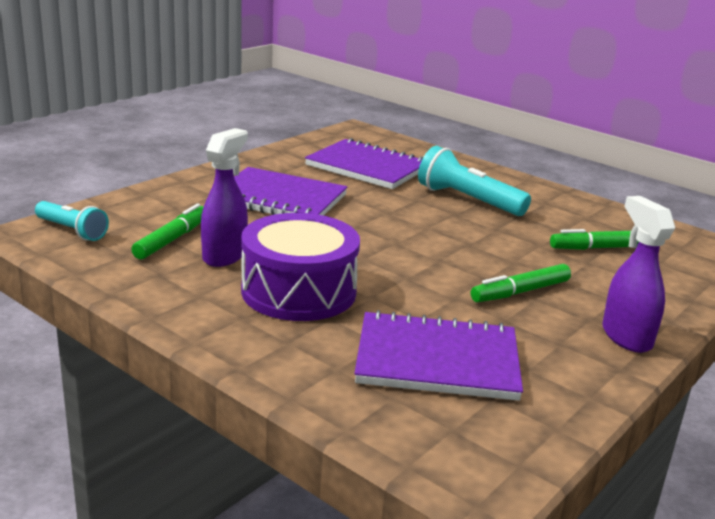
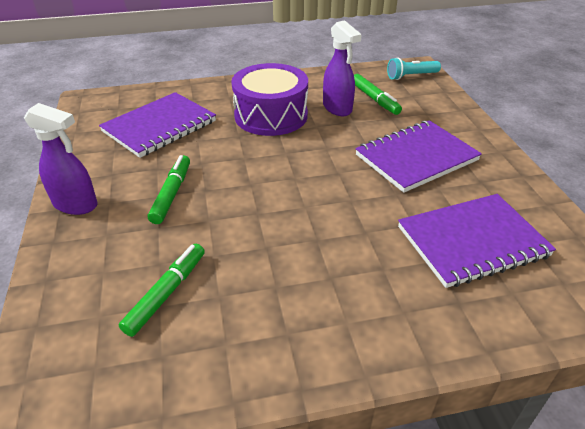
camera: 130 degrees right, 15 degrees up
(468, 200) = (339, 268): turquoise flashlight -> none

